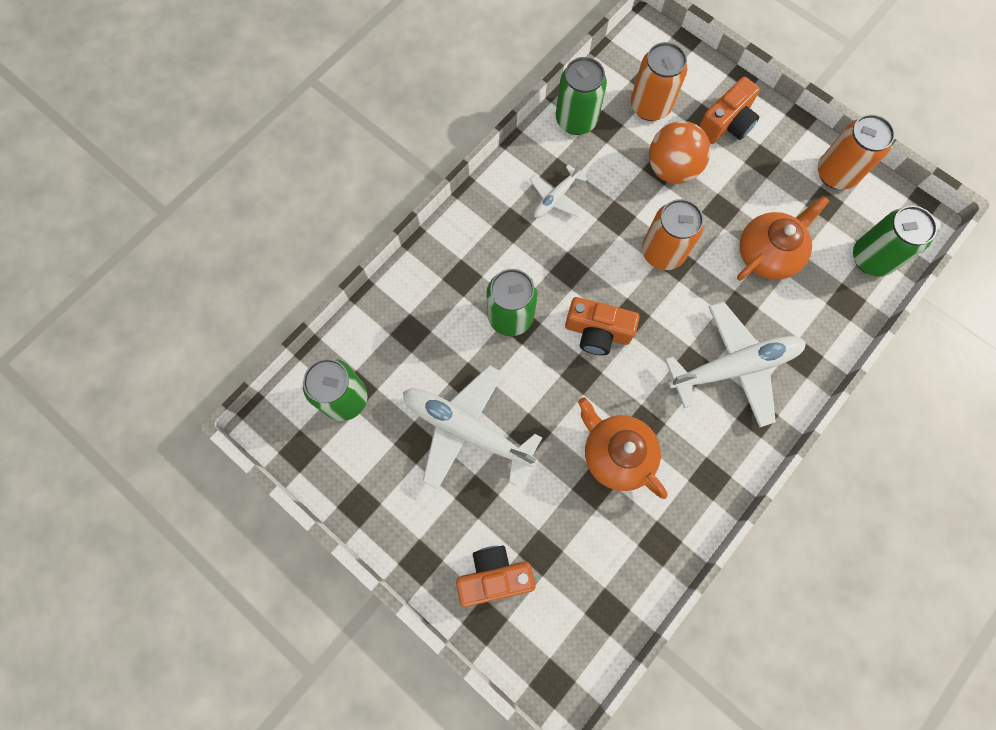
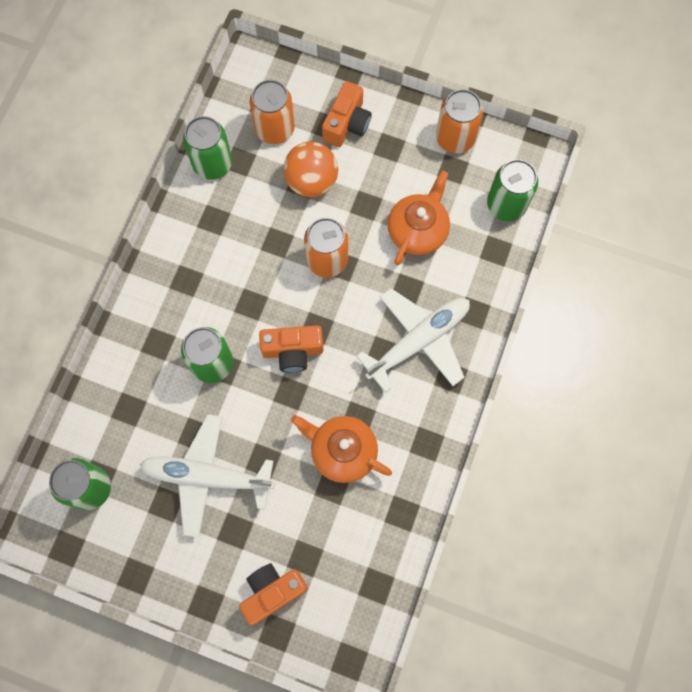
camera: 20 degrees left, 0 degrees up
(556, 197) = (217, 242): white plane -> none

